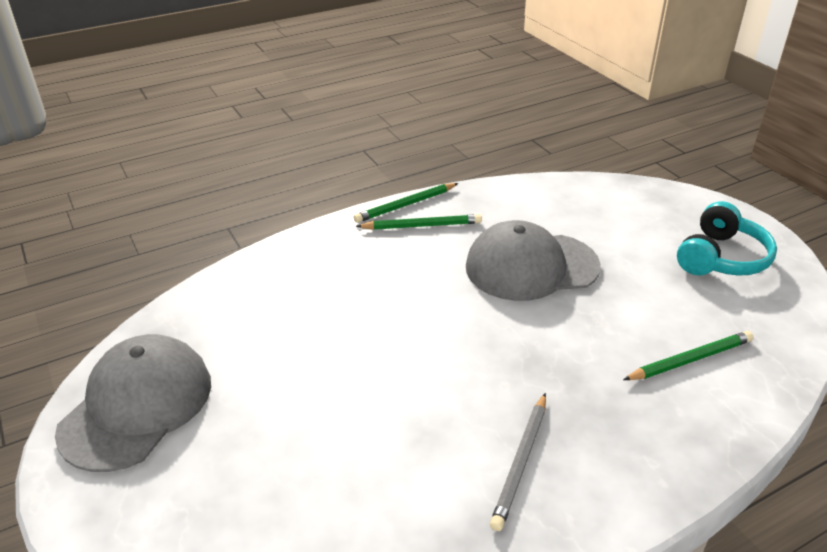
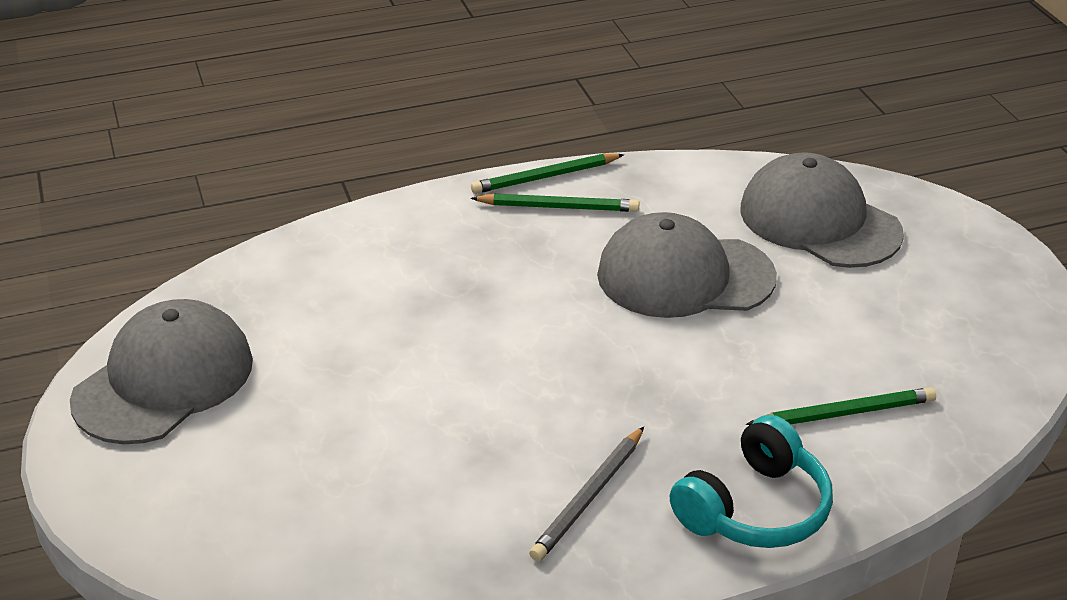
camera: 10 degrees right, 0 degrees up
(611, 215) = (819, 221): none -> grey cap
(721, 258) = (946, 294): turquoise headphones -> turquoise headphones (754, 508)

